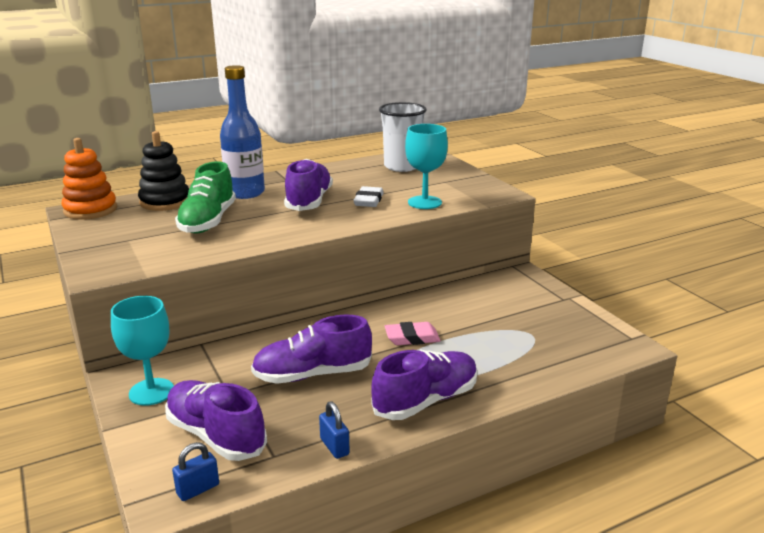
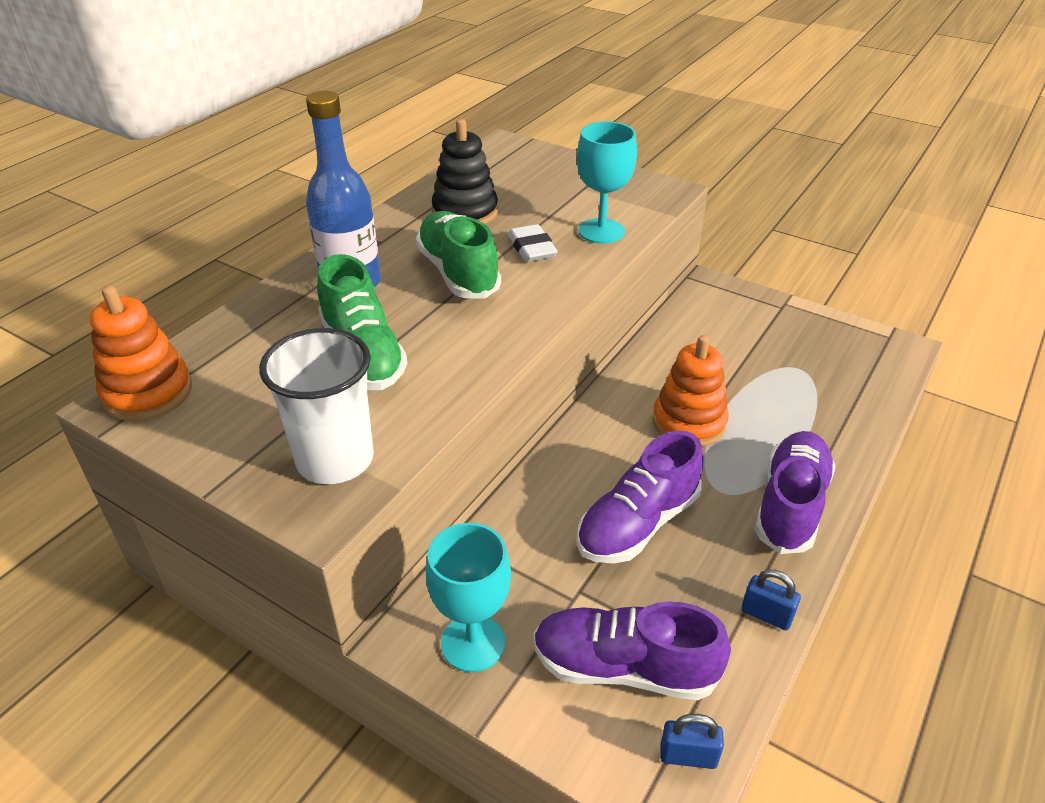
camera: 30 degrees left, 15 degrees up
(165, 202) = (250, 337): black stacking toy -> black stacking toy (465, 212)
(198, 489) = (688, 756): blue padlock -> blue padlock turned 75 degrees clockwise
(309, 201) = (458, 273): purple shoe -> green shoe
(402, 166) = (503, 176): white cup -> white cup (335, 459)
(412, 338) = (689, 422): pink eraser -> orange stacking toy

